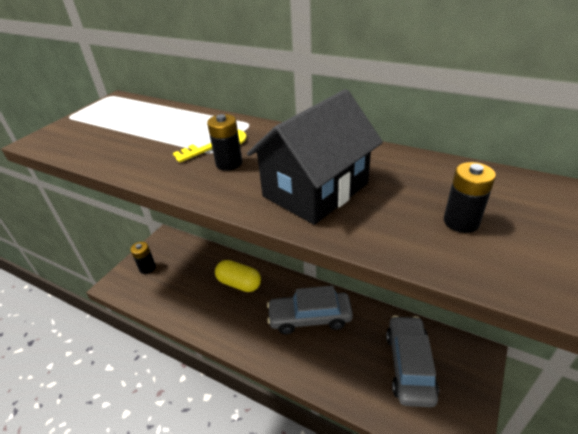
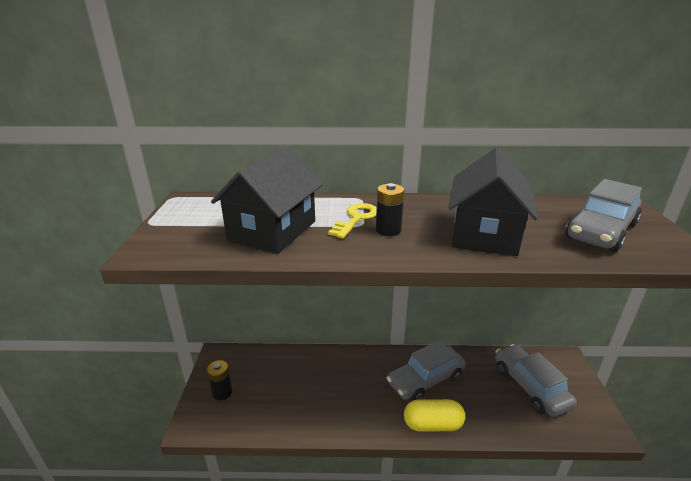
camera: 30 degrees left, 10 degrees down
(138, 142) = (272, 231): none -> black house
(239, 283) = (337, 373): yellow capsule -> yellow capsule (432, 424)
(461, 222) = (600, 231): black battery -> grey car

